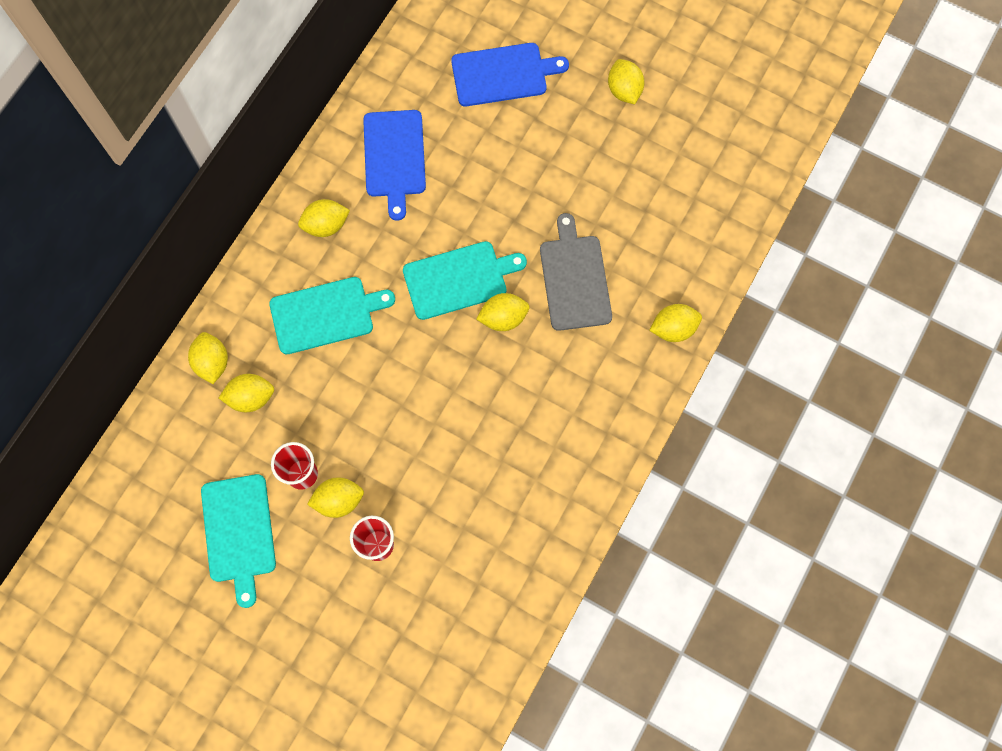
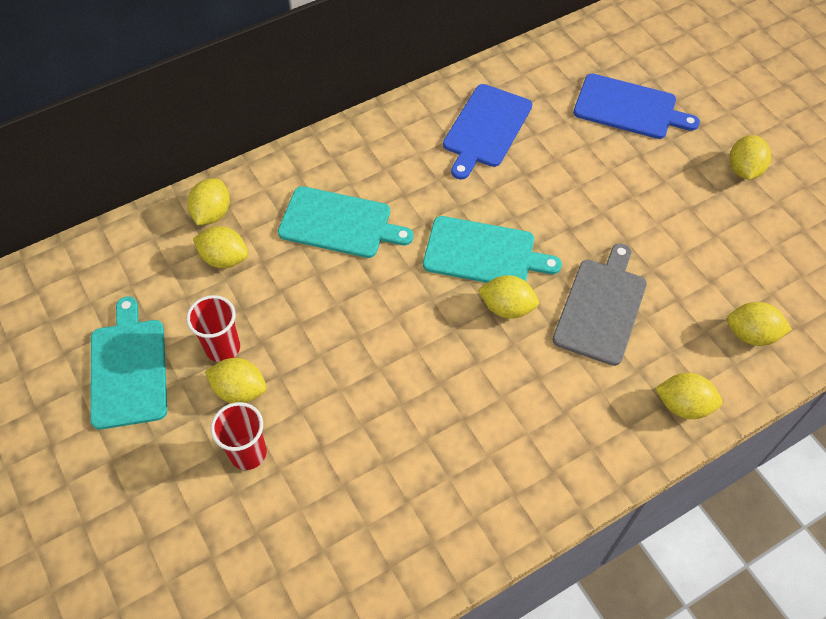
camera: 30 degrees right, 15 degrees down
(239, 532) = (129, 368): turquoise cutting board -> turquoise cutting board turned 150 degrees clockwise
(326, 225) = (388, 153): yellow lemon -> yellow lemon (751, 334)

